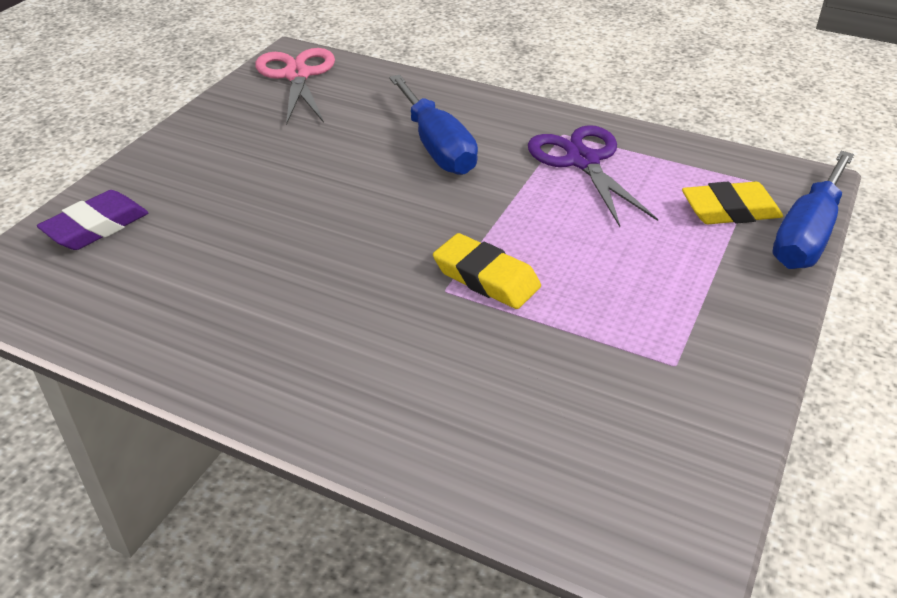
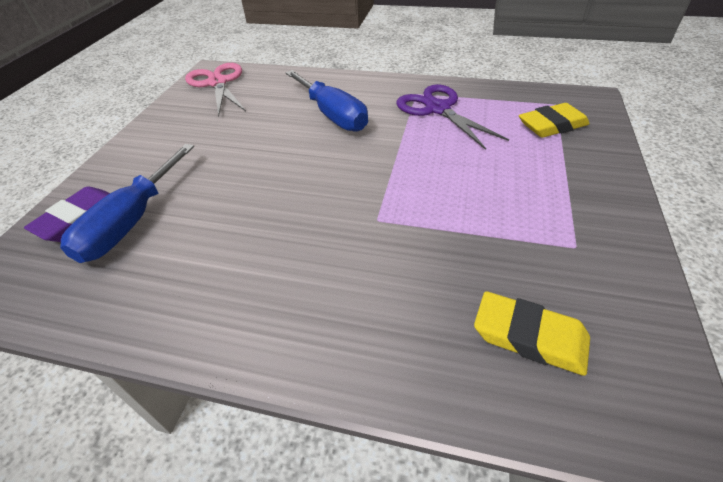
camera: 10 degrees left, 5 degrees up
(486, 278) = (404, 204): yellow eraser -> yellow eraser (529, 336)
(807, 235) = (611, 133): blue screwdriver -> blue screwdriver (132, 222)

